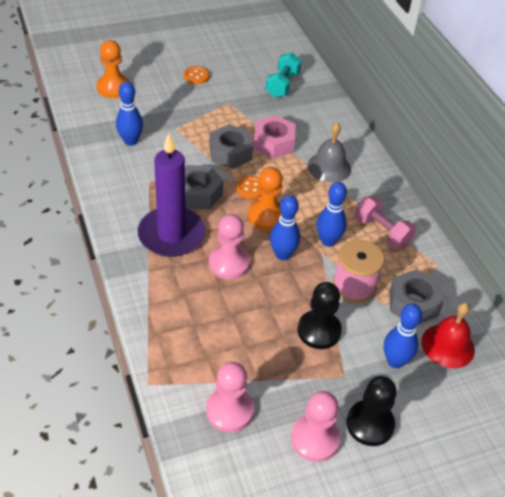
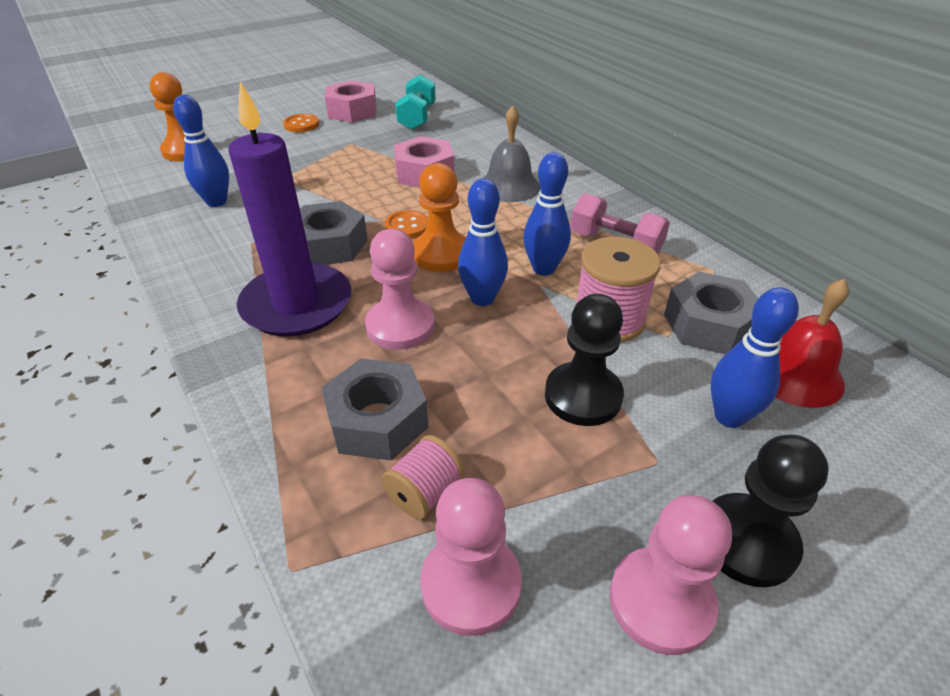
camera: 10 degrees left, 5 degrees down
(219, 363) = (425, 492): none -> pink spool
(230, 153) = (367, 192): grey nut -> grey nut (377, 421)
(236, 68) = (352, 111): none -> pink nut

